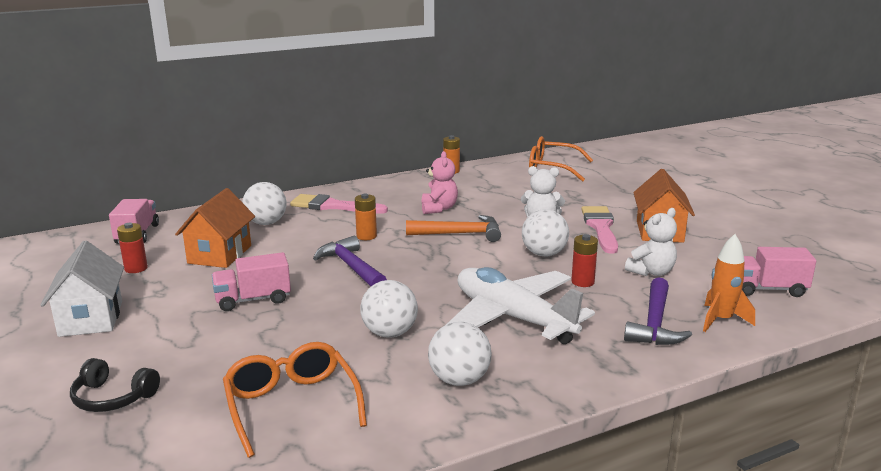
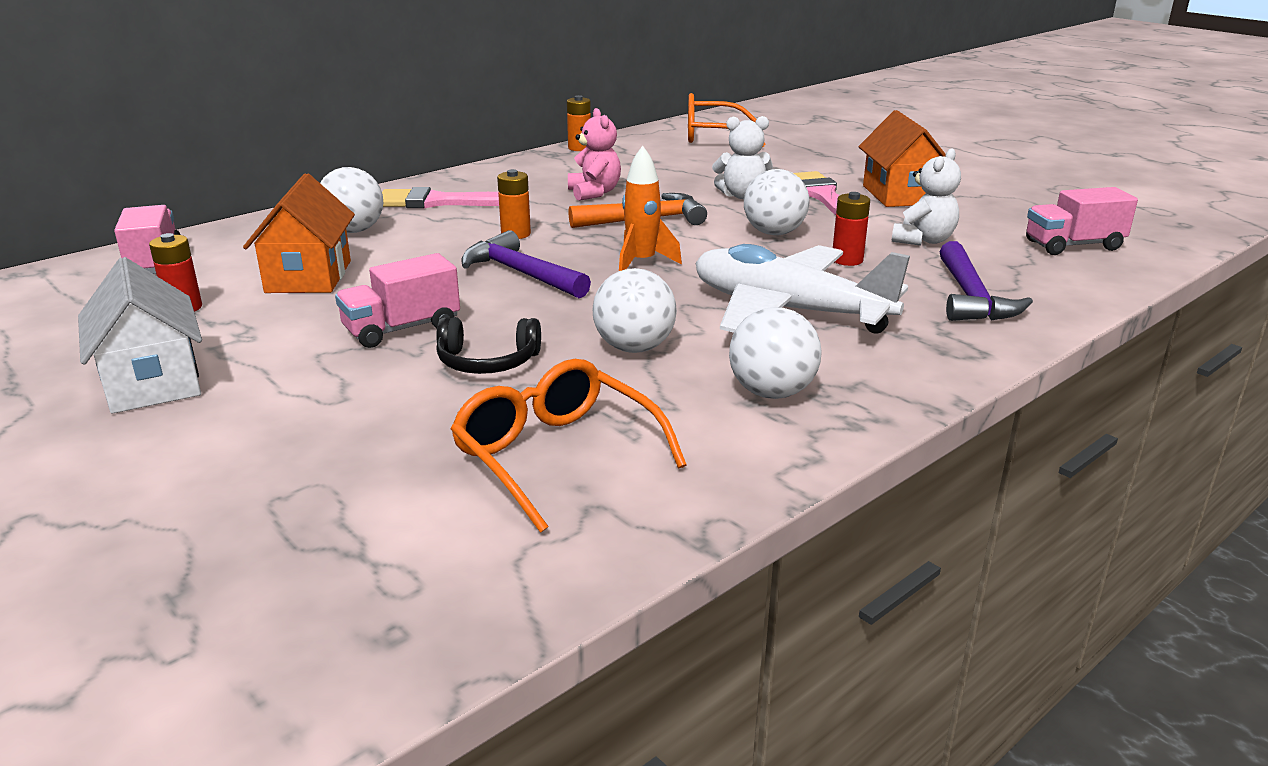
camera: 15 degrees left, 5 degrees up
(112, 398) = (263, 485): black headphones -> black headphones (487, 362)
(721, 320) = (1046, 285): orange rocket -> orange rocket (642, 263)

